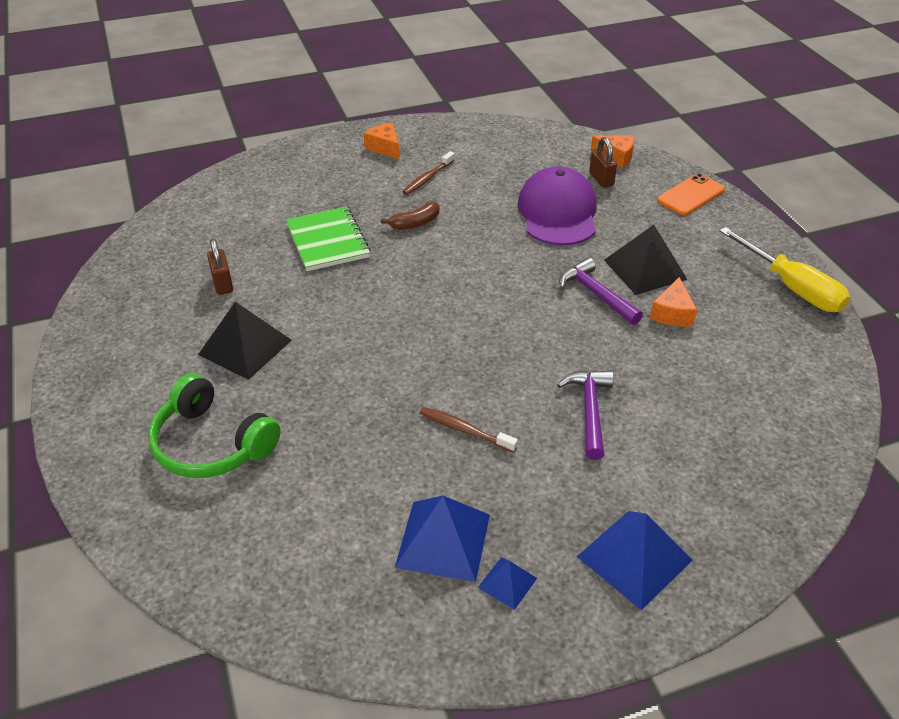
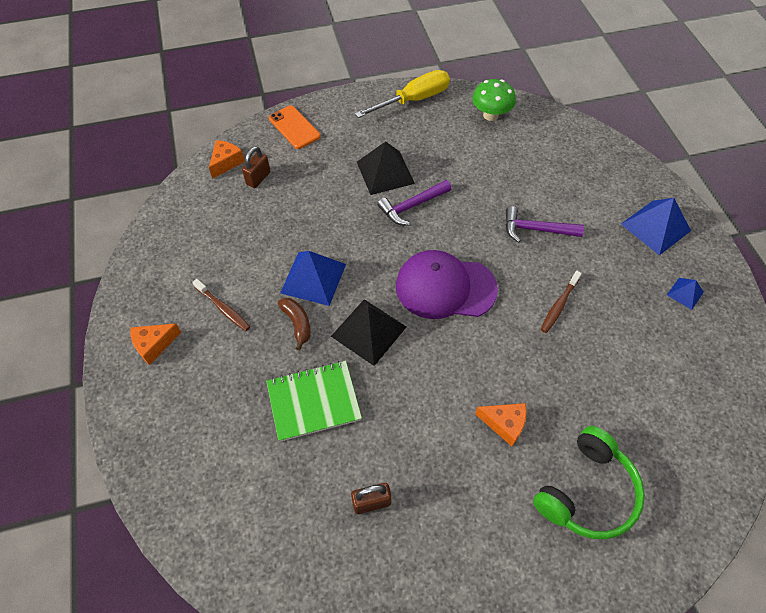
camera: 85 degrees left, 15 degrees up
(245, 347) = (467, 472): black pyramid -> black pyramid (368, 331)
(443, 540) = (658, 326): blue pyramid -> blue pyramid (313, 278)
(558, 212) = (301, 215): purple cap -> purple cap (445, 287)
(601, 179) = (258, 178): brown padlock -> brown padlock turned 45 degrees counterclockwise
(672, 313) = (437, 167): orange cheese -> orange cheese (504, 424)
(801, 365) = (490, 115): none -> green mushroom

